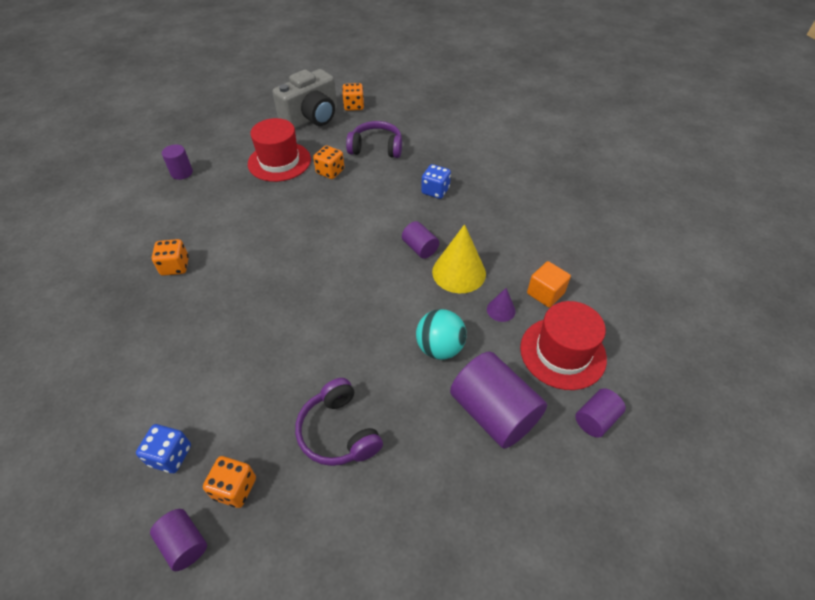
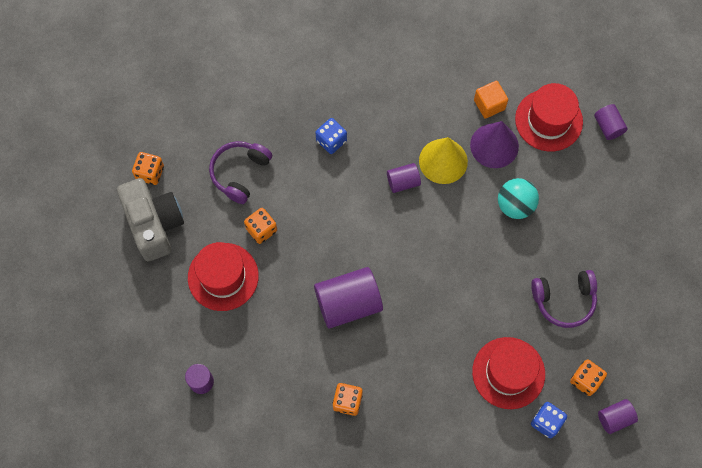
camera: 70 degrees left, 20 degrees up
(229, 396) = (508, 373): none -> red hat
(493, 412) = (582, 190): purple cylinder -> purple cylinder (348, 303)
(501, 310) = (494, 145): purple cone -> purple cone, size x1.98

